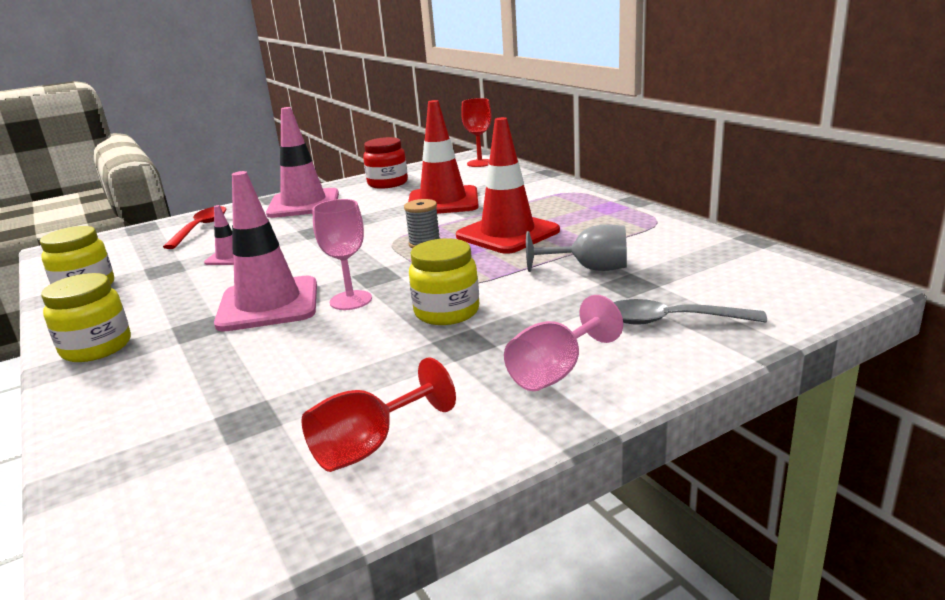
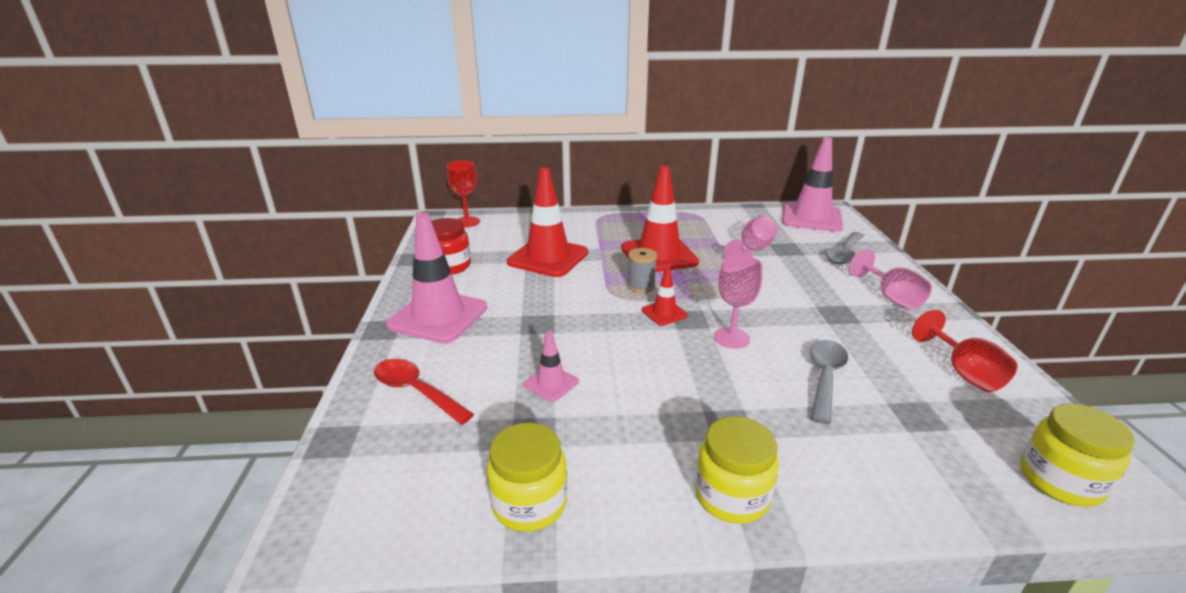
camera: 65 degrees left, 5 degrees up
(268, 304) = (706, 377): pink traffic cone -> pink traffic cone (811, 218)
(299, 357) = (825, 378): none -> grey spoon
(377, 264) = (664, 313): none -> red traffic cone
(447, 312) = (784, 308): yellow jar -> yellow jar (1060, 481)
(589, 269) = (752, 251): grey goblet -> pink goblet

